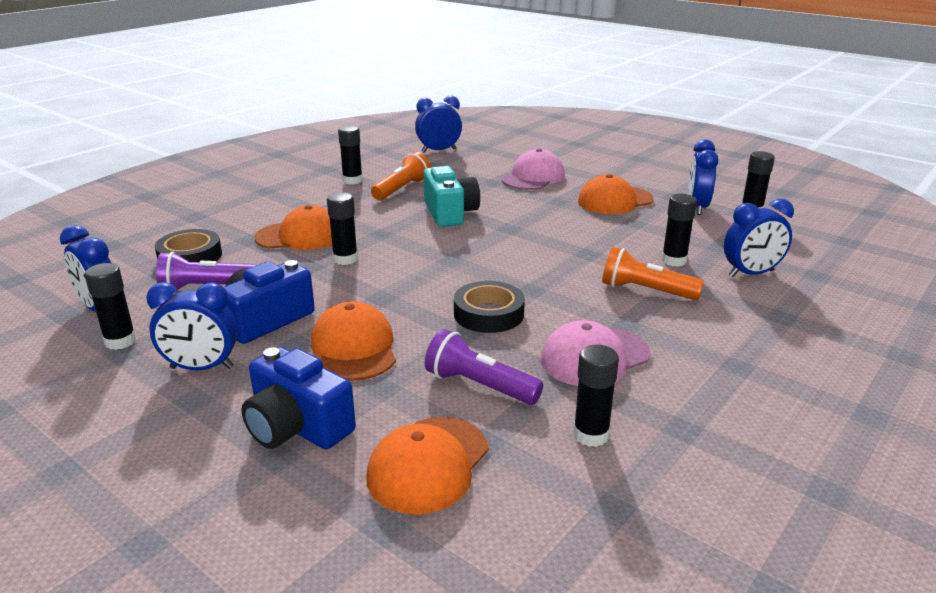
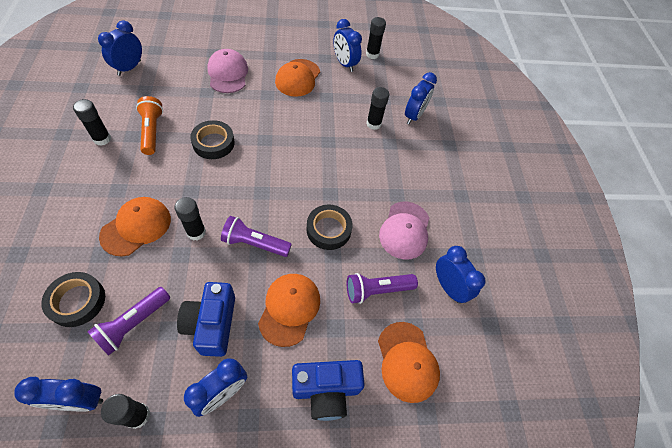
camera: 50 degrees left, 30 degrees up
(354, 348) = (289, 309): orange cap -> orange cap turned 75 degrees clockwise
(389, 289) = (254, 243): none -> purple flashlight
(450, 213) = (213, 143): turquoise camera -> black tape
(591, 435) = (448, 287): black glue stick -> blue clock
(645, 291) = (382, 160): orange flashlight -> none

